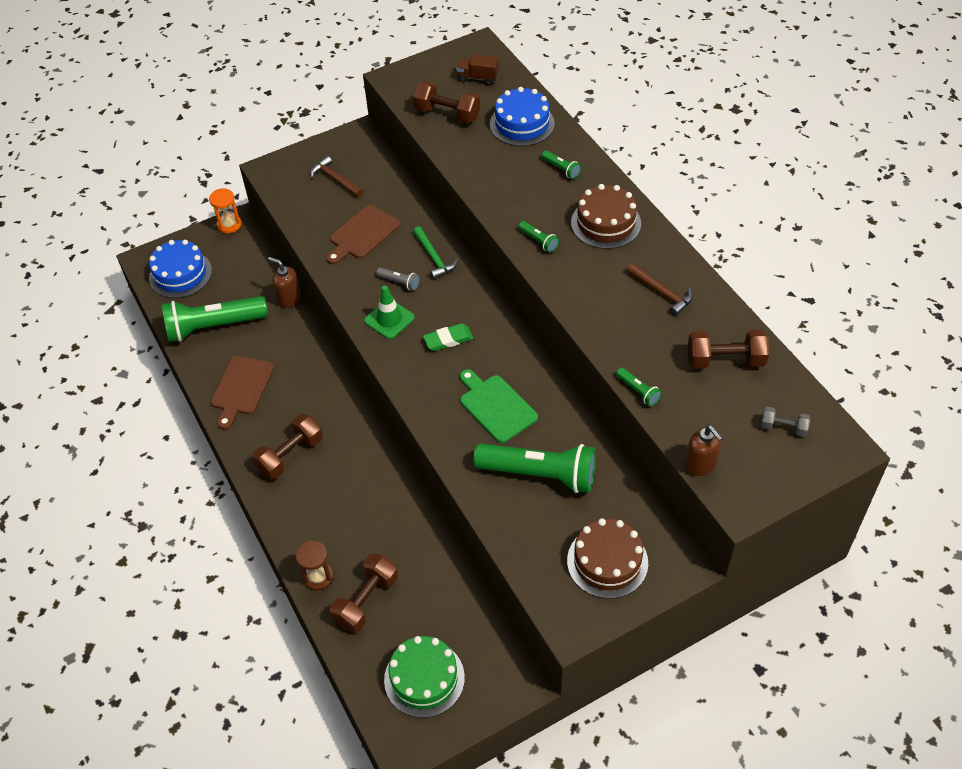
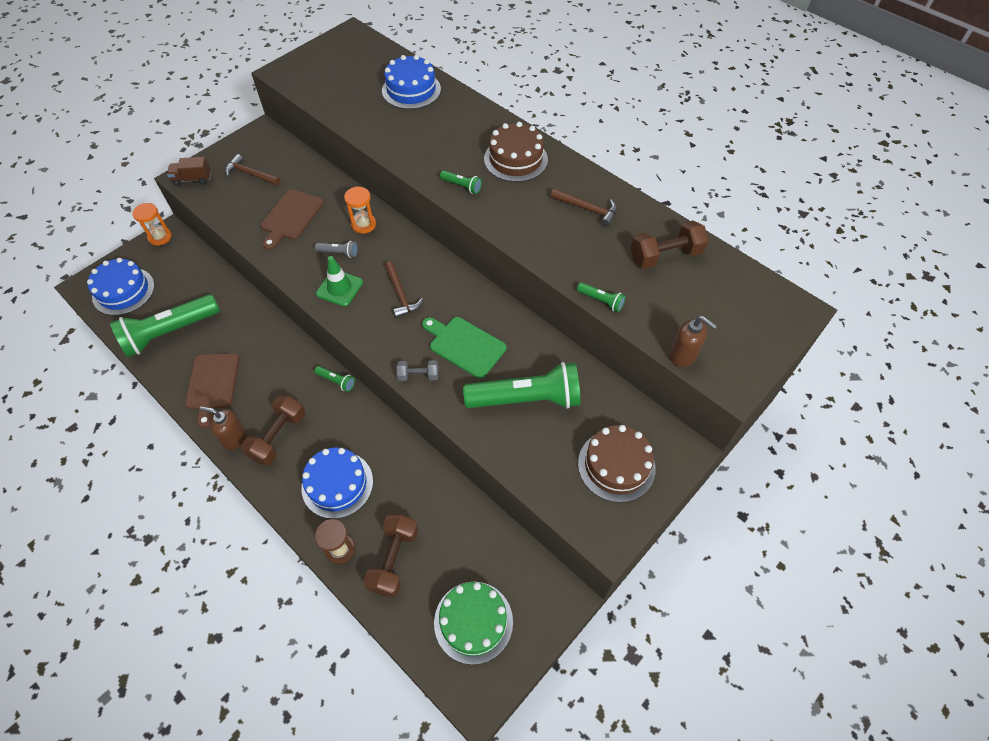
camera: 20 degrees left, 5 degrees up
(289, 299) = (236, 291): brown soap dispenser -> brown soap dispenser (234, 438)
(333, 515) = (337, 484): none -> blue cake
(434, 258) = (363, 224): green hammer -> orange hourglass
(447, 114) = (341, 93): brown dumbbell -> none
(448, 339) = (400, 294): green eraser -> brown hammer
(478, 78) = (358, 59): brown truck -> brown truck (192, 179)
(561, 169) = (459, 121): green flashlight -> green flashlight (336, 381)
(783, 428) = (739, 304): grey dumbbell -> grey dumbbell (418, 375)

